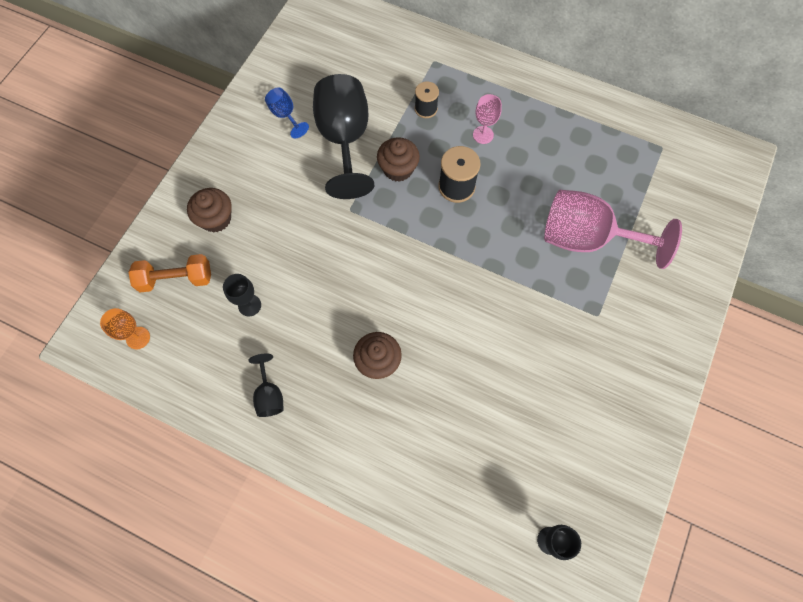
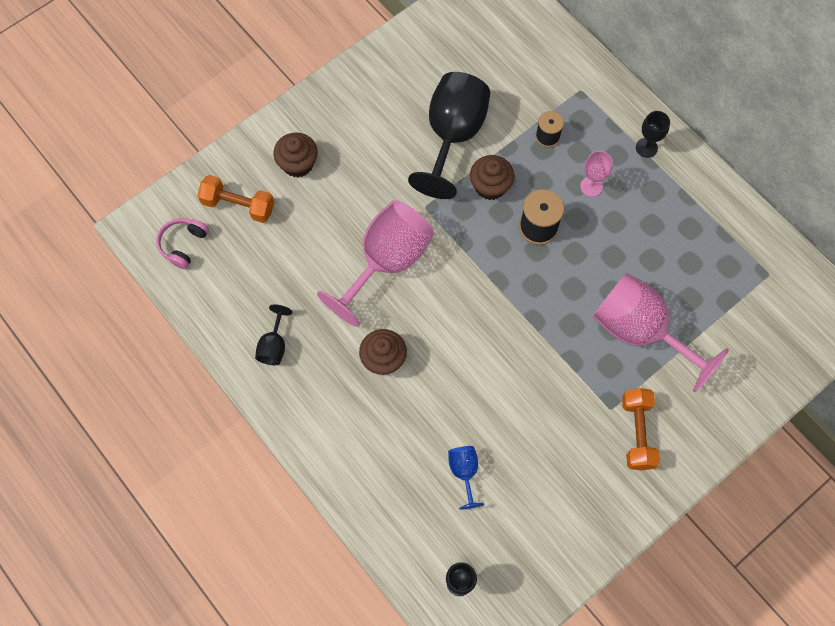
camera: 25 degrees right, 0 degrees up
(138, 338) = (183, 245): orange goblet -> pink headphones
(249, 305) = (292, 258): black goblet -> black goblet (646, 148)
(285, 115) = (407, 88): blue goblet -> blue goblet (464, 472)
(338, 272) = (386, 262): none -> pink goblet
(630, 326) = (637, 433): none -> orange dumbbell

